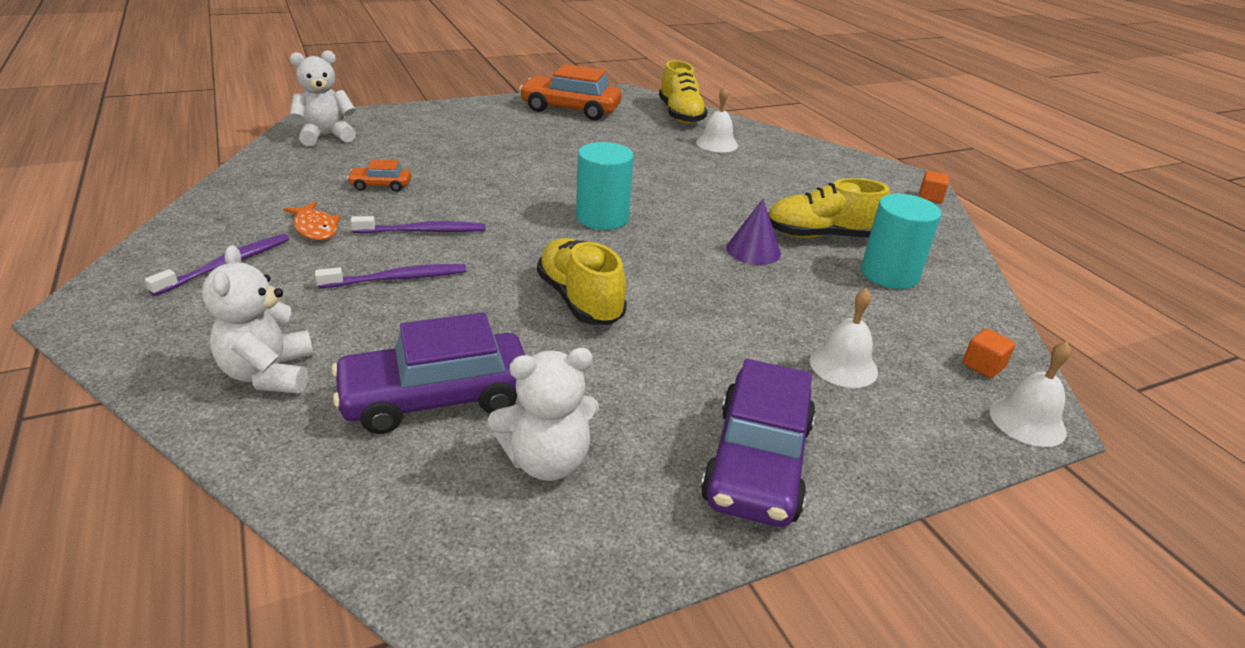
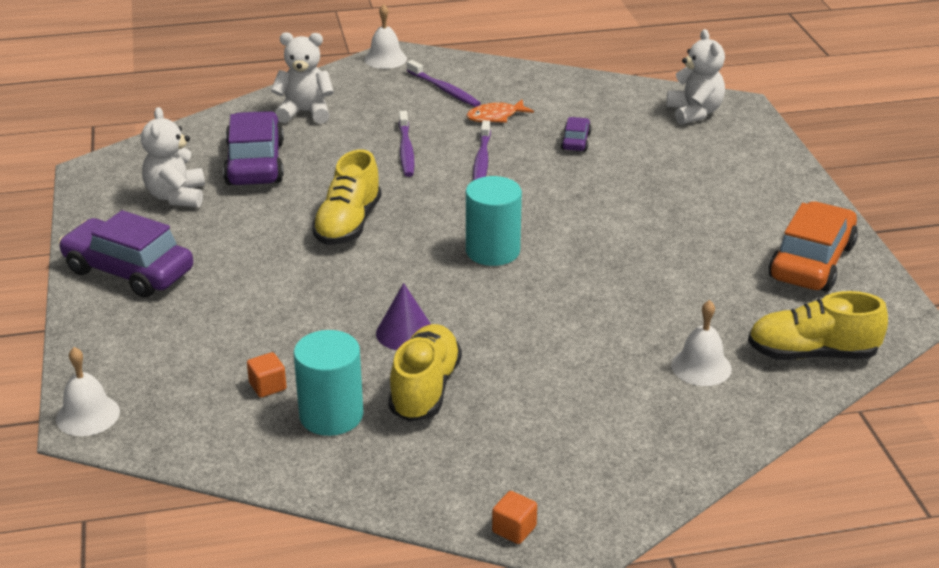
camera: 105 degrees right, 0 degrees up
(381, 185) = (575, 141): orange car -> purple car
(580, 300) = (348, 224): yellow shoe -> yellow shoe turned 120 degrees clockwise
(843, 366) = (203, 337): white bell -> white bell (385, 59)
(983, 366) = (163, 420): orange cube -> orange cube (267, 386)

